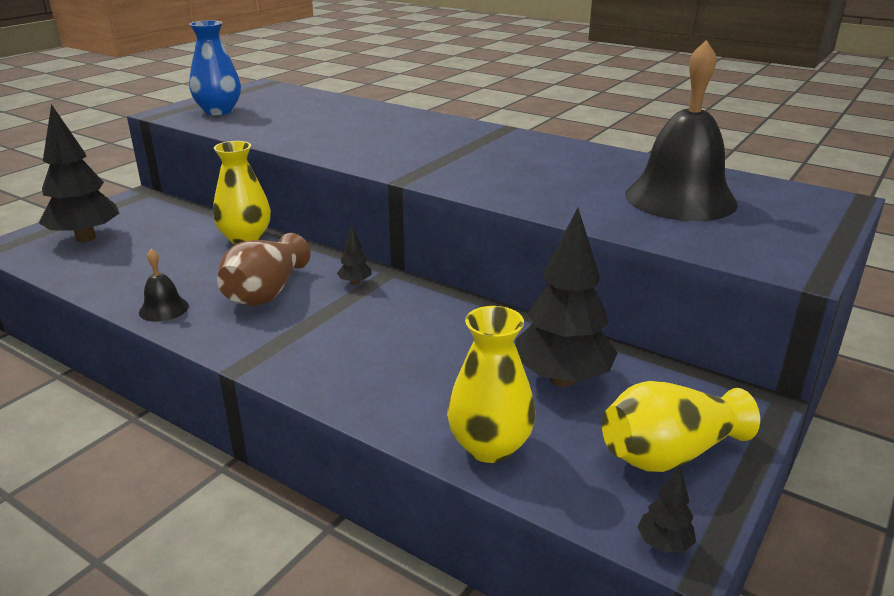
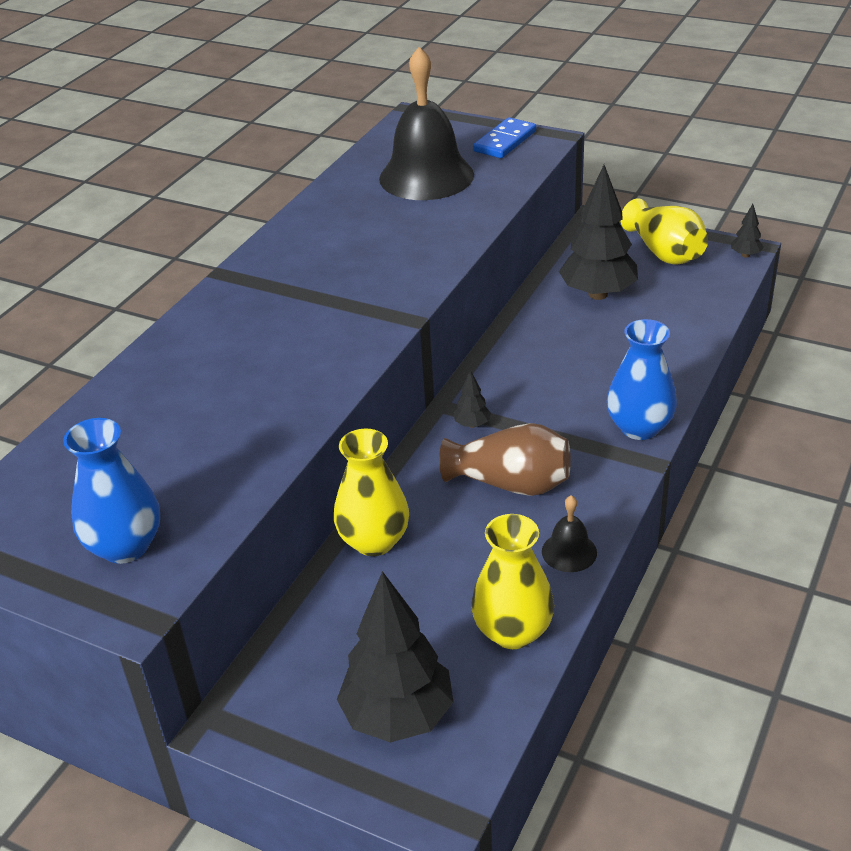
camera: 95 degrees left, 10 degrees up
(296, 368) = (639, 427): none -> blue vase
(490, 446) = (692, 318): yellow vase -> yellow vase (512, 631)
(784, 243) = (505, 141): none -> blue domino

